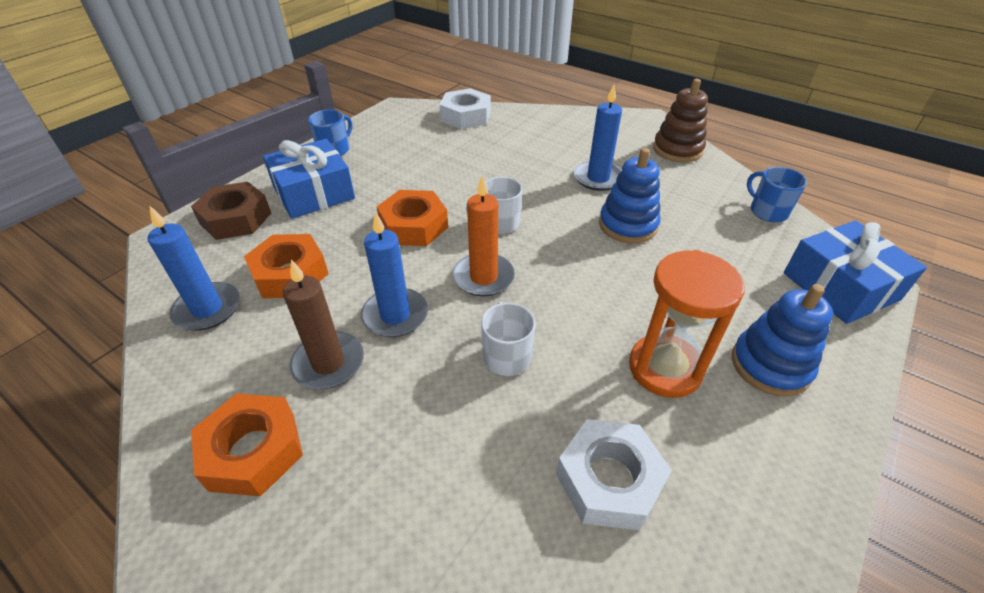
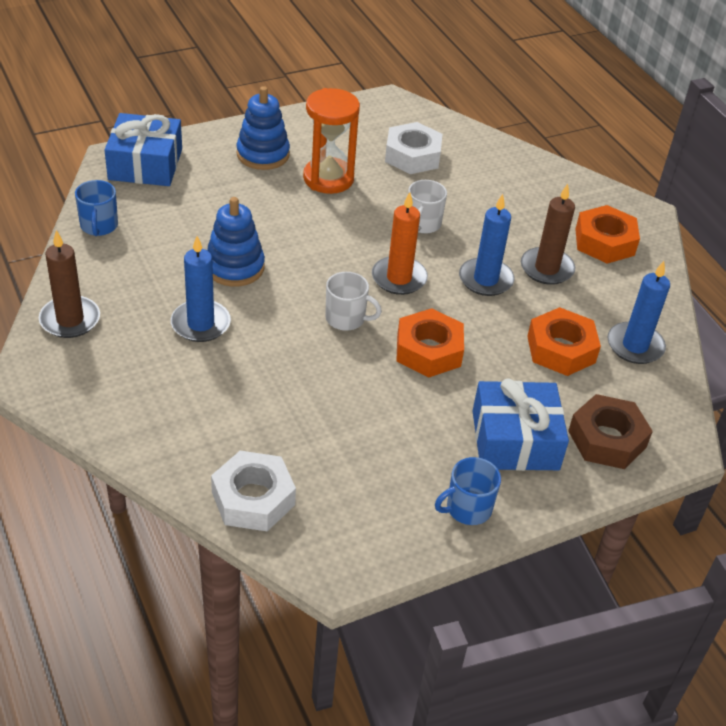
camera: 155 degrees left, 0 degrees up
(677, 150) = (70, 320): brown stacking toy -> brown candle

